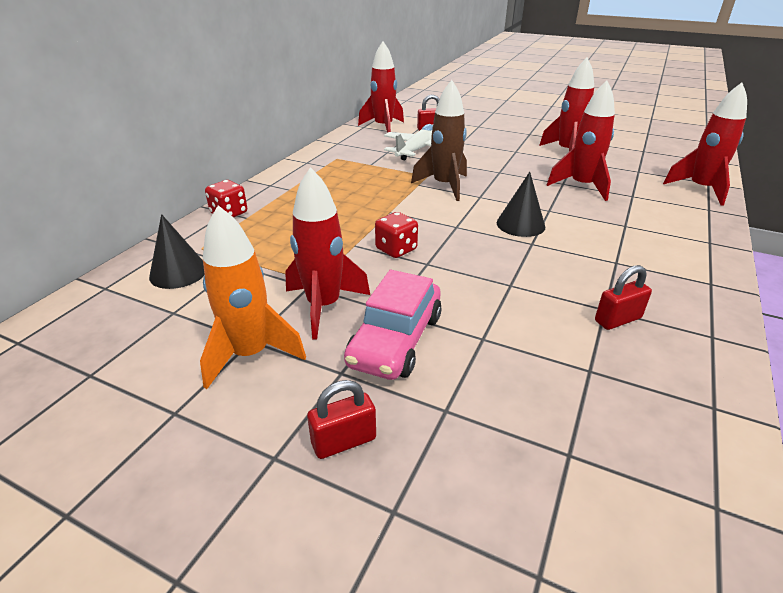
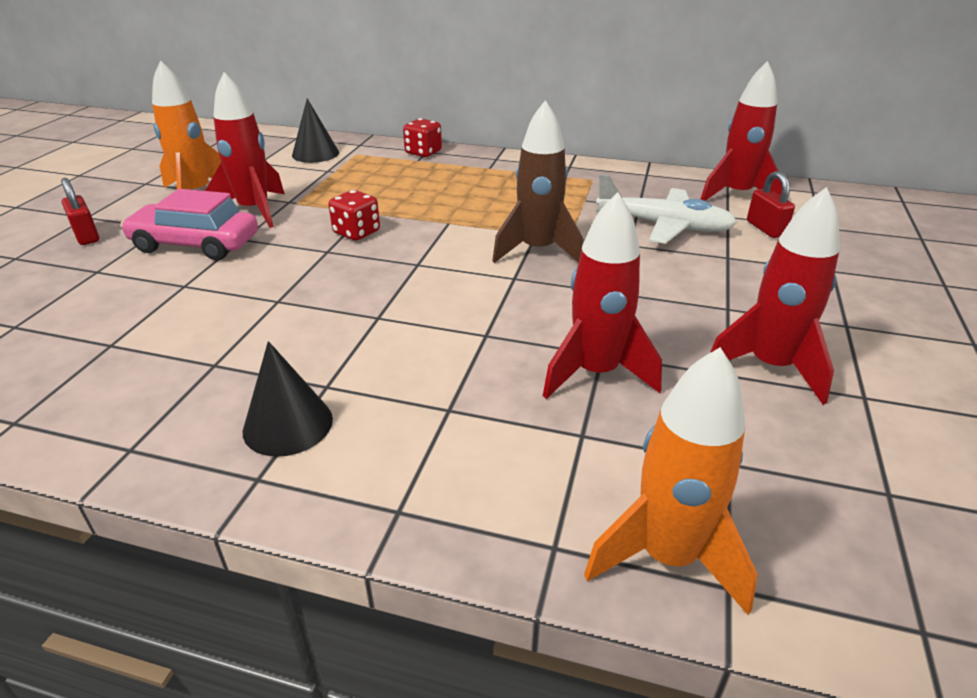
camera: 80 degrees right, 0 degrees up
(520, 224) = (430, 309): black cone -> black cone (288, 424)
(617, 320) = (188, 371): red padlock -> none
(700, 189) = (667, 557): red rocket -> orange rocket

